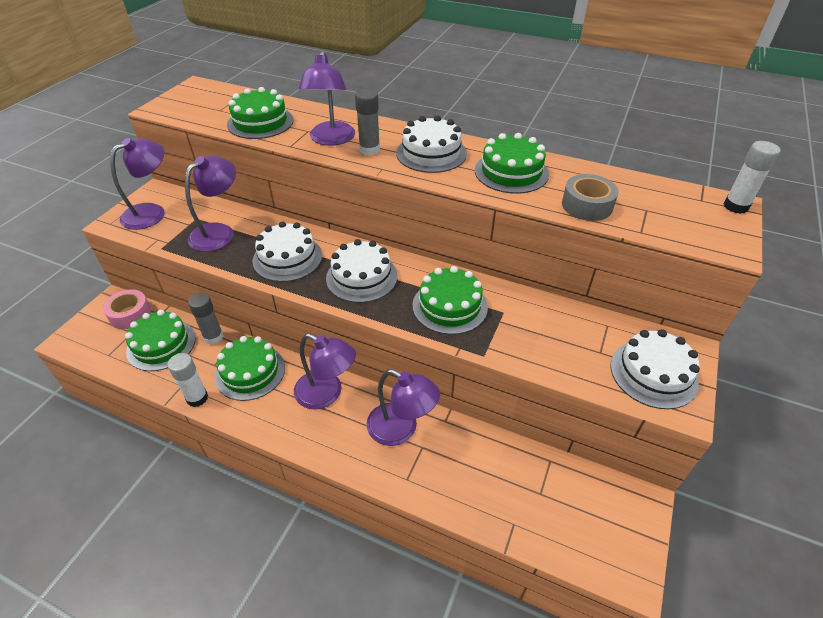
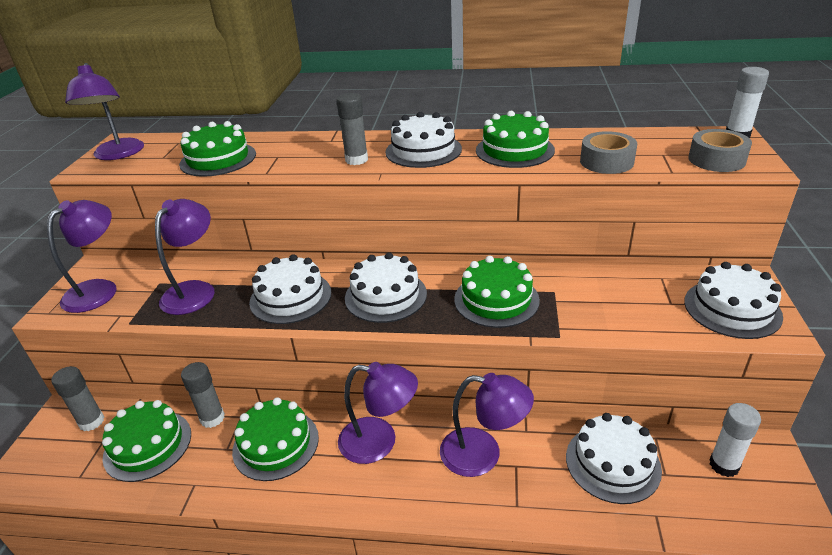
camera: 15 degrees left, 10 degrees down
(130, 314) = (91, 422): pink tape -> grey glue stick
(197, 398) = (221, 493): white glue stick -> white glue stick (724, 465)
(331, 139) = (308, 159): purple lamp -> purple lamp (118, 154)
(502, 470) = (612, 463): none -> white cake
(694, 229) = (716, 160): none -> grey tape

